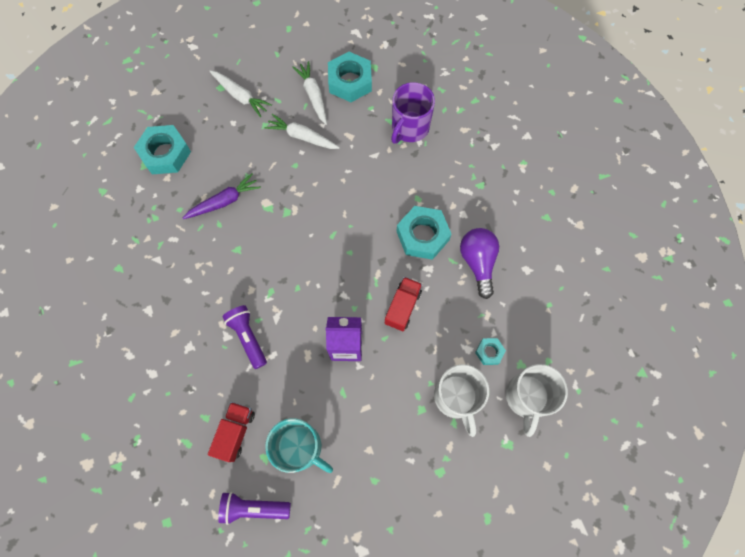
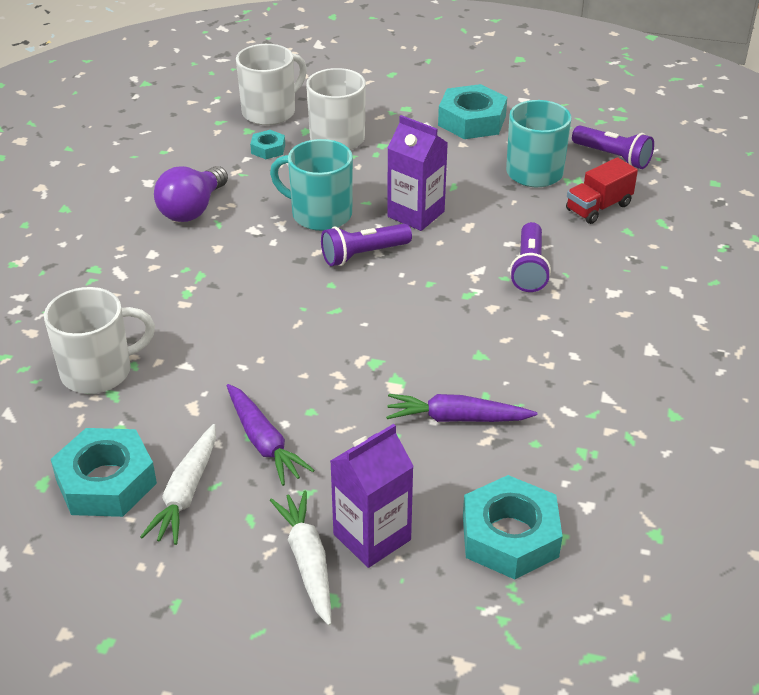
camera: 145 degrees left, 30 degrees down
(222, 120) = (372, 537): none -> purple carton
(302, 137) = (264, 442): white carrot -> purple carrot
(350, 287) = (363, 255): none -> purple flashlight
(402, 307) = (320, 214): red truck -> turquoise mug
(409, 128) = (98, 371): purple mug -> white mug
(422, 236) = (225, 258): turquoise nut -> turquoise nut (472, 120)

